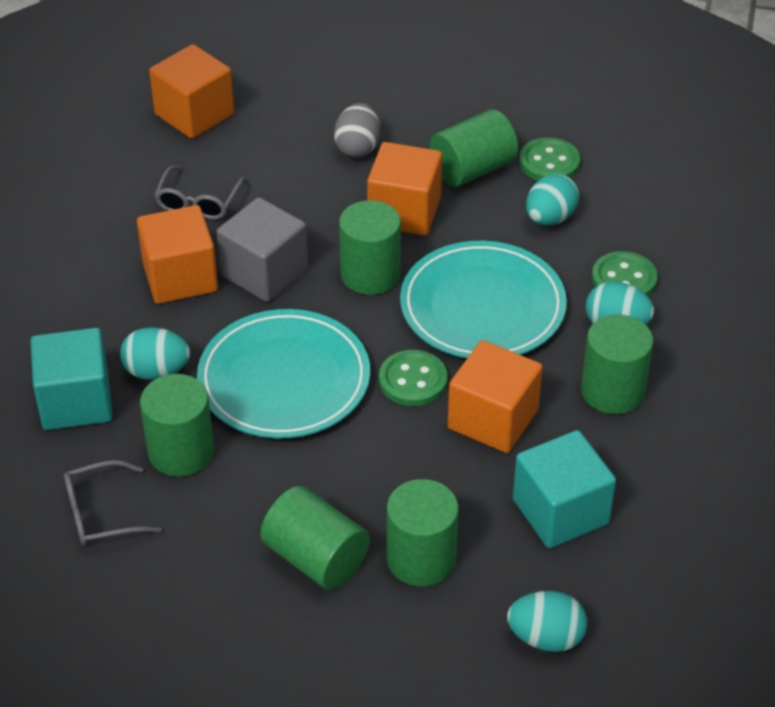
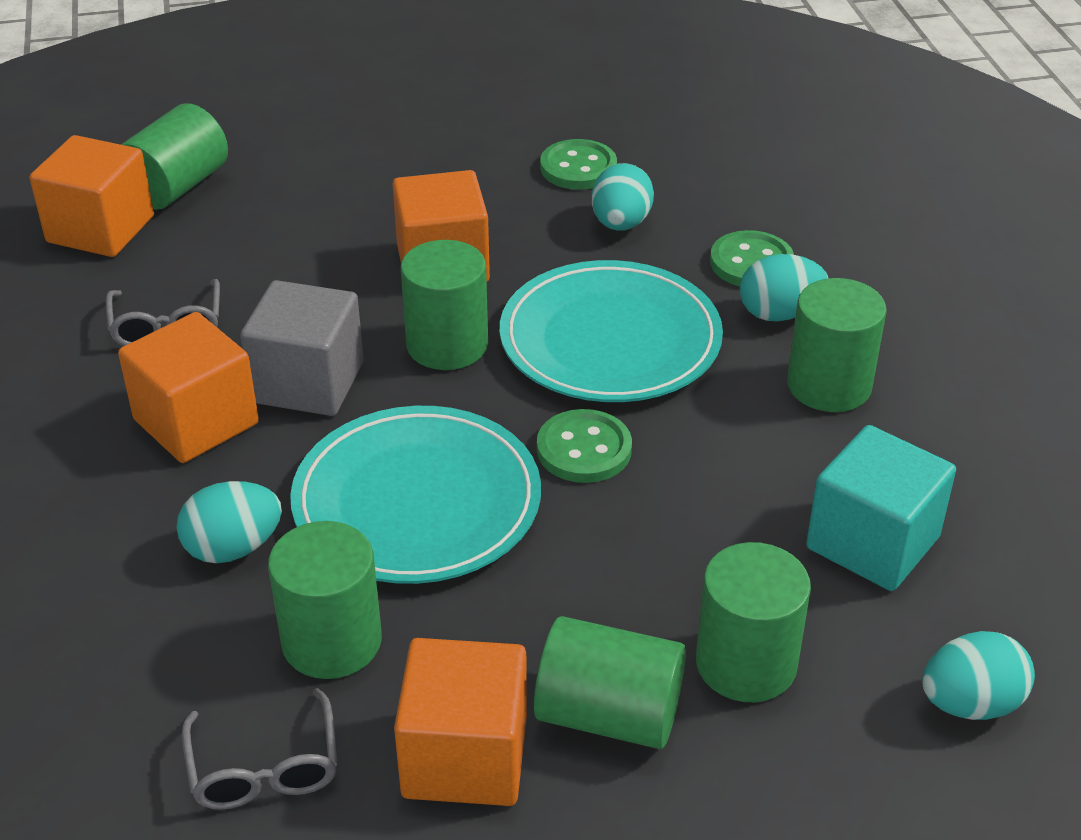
camera: 25 degrees left, 5 degrees down
(76, 402) = (137, 626): turquoise cube -> none
(101, 513) = (264, 768): grey glasses -> grey glasses turned 60 degrees counterclockwise
(358, 147) = (338, 211): grey egg -> none
(472, 169) = (494, 198): green cylinder -> green cylinder (176, 187)
(493, 419) = (714, 462): orange cube -> orange cube (465, 757)

